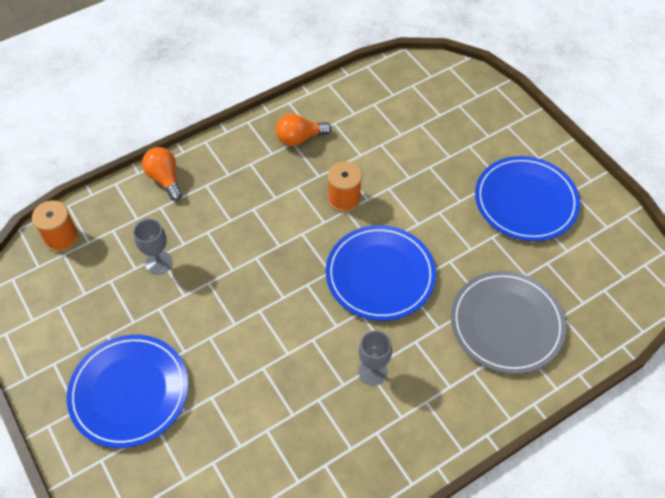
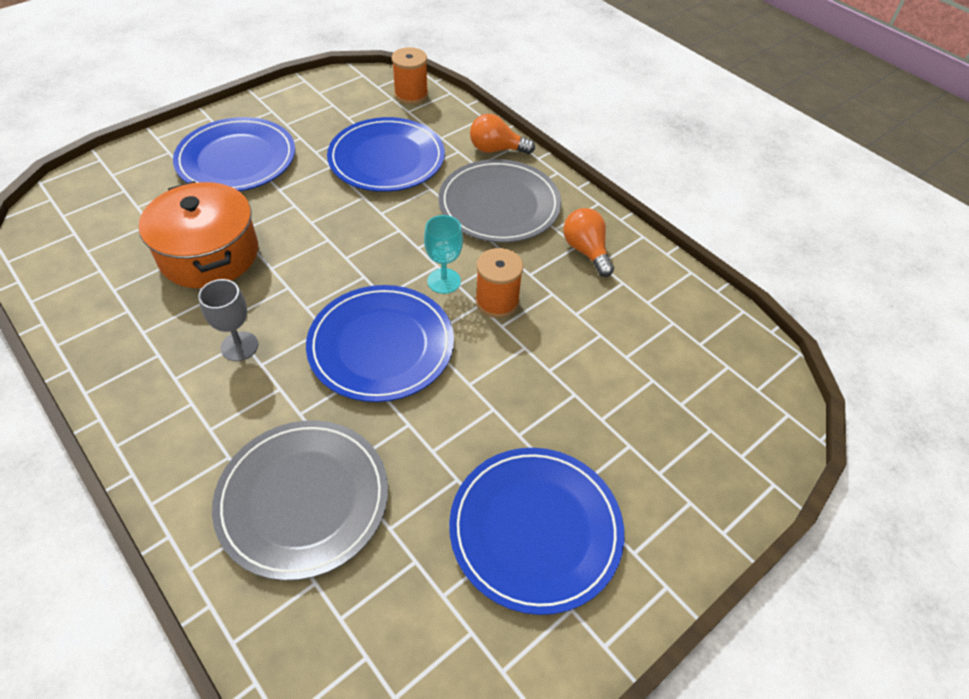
camera: 80 degrees right, 5 degrees down
(159, 262) = (386, 159): grey goblet -> blue plate
(165, 179) = (496, 149): orange light bulb -> orange light bulb turned 135 degrees counterclockwise
(238, 185) = (499, 205): none -> grey plate
(264, 404) = (209, 254): none -> orange pot
(319, 230) = (444, 281): none -> turquoise goblet

